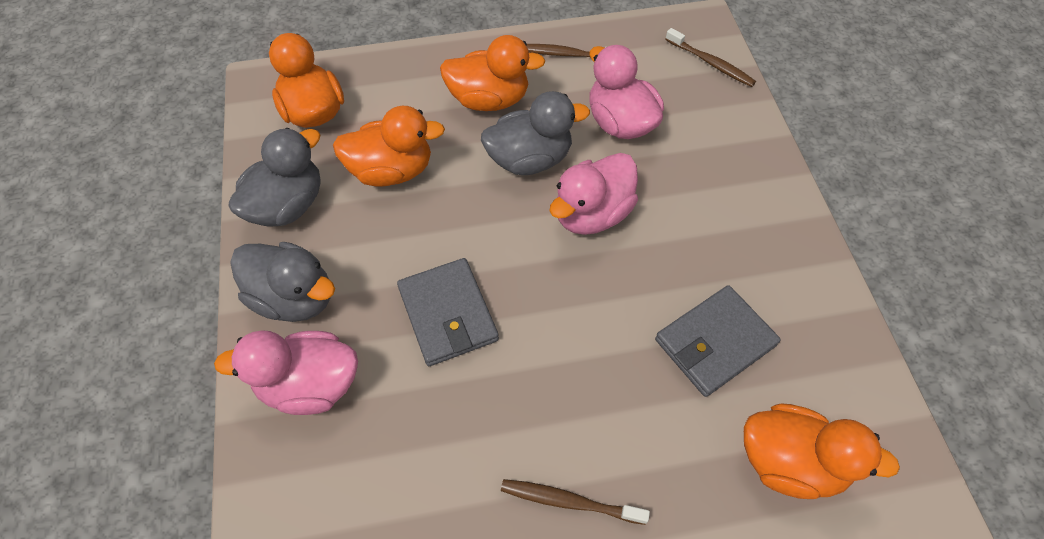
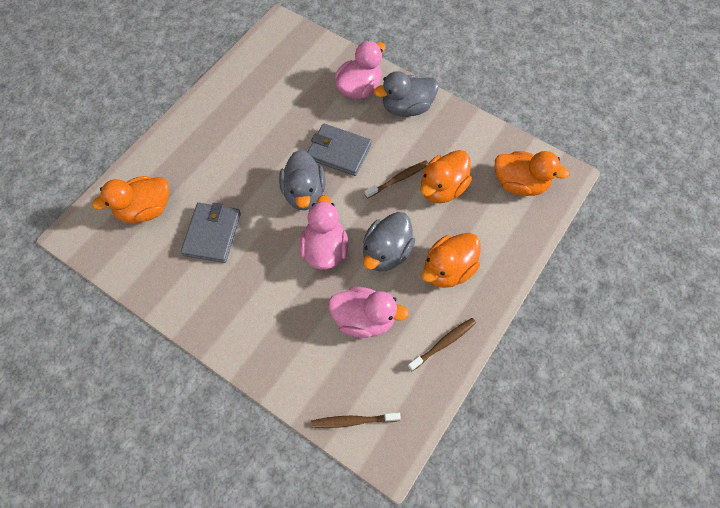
camera: 135 degrees right, 5 degrees up
(287, 205) = (463, 135): grey duck -> grey duck (304, 193)
(569, 501) = (223, 130): brown toothbrush -> brown toothbrush (398, 179)

